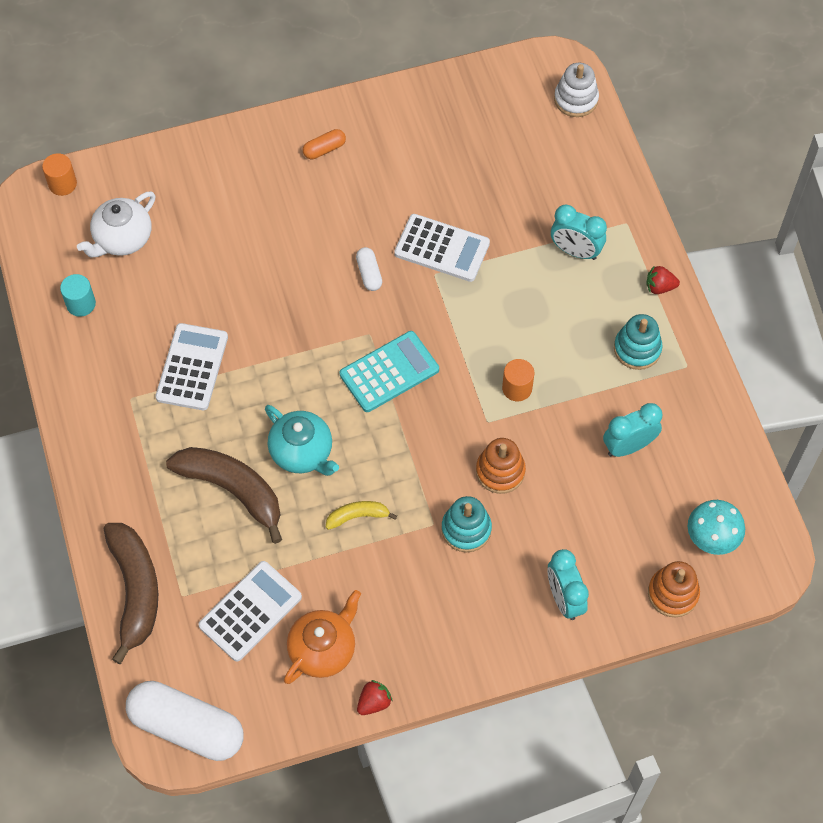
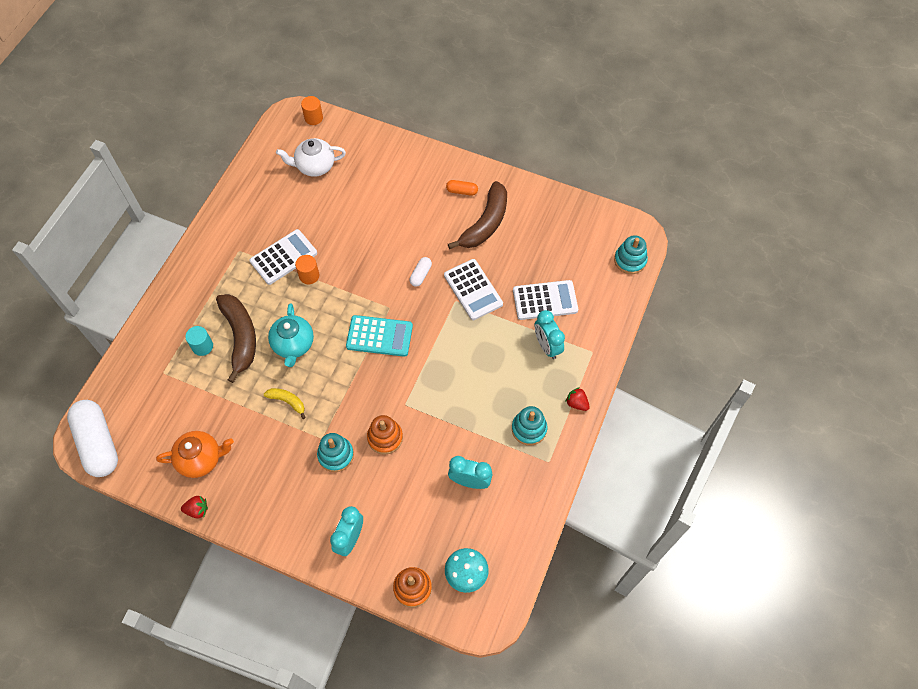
camera: 40 degrees right, 0 degrees up
(81, 304) = (263, 185): turquoise cylinder -> turquoise cylinder (202, 346)
(135, 590) = (145, 351): brown banana -> brown banana (485, 223)
(250, 611) = (186, 408): white calculator -> white calculator (545, 300)
(517, 388) = (439, 398): orange cylinder -> orange cylinder (309, 275)
(576, 99) = (630, 260): white stacking toy -> turquoise stacking toy

